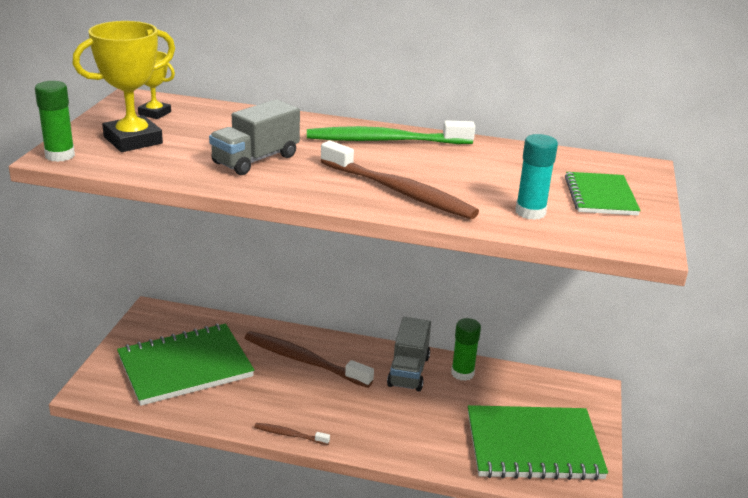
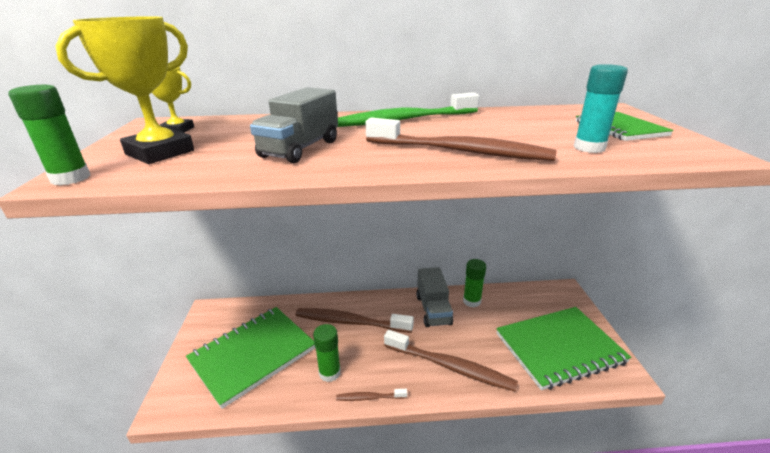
camera: 15 degrees left, 0 degrees up
(258, 403) = (329, 373): none -> green glue stick
(392, 430) = (450, 366): none -> brown toothbrush

